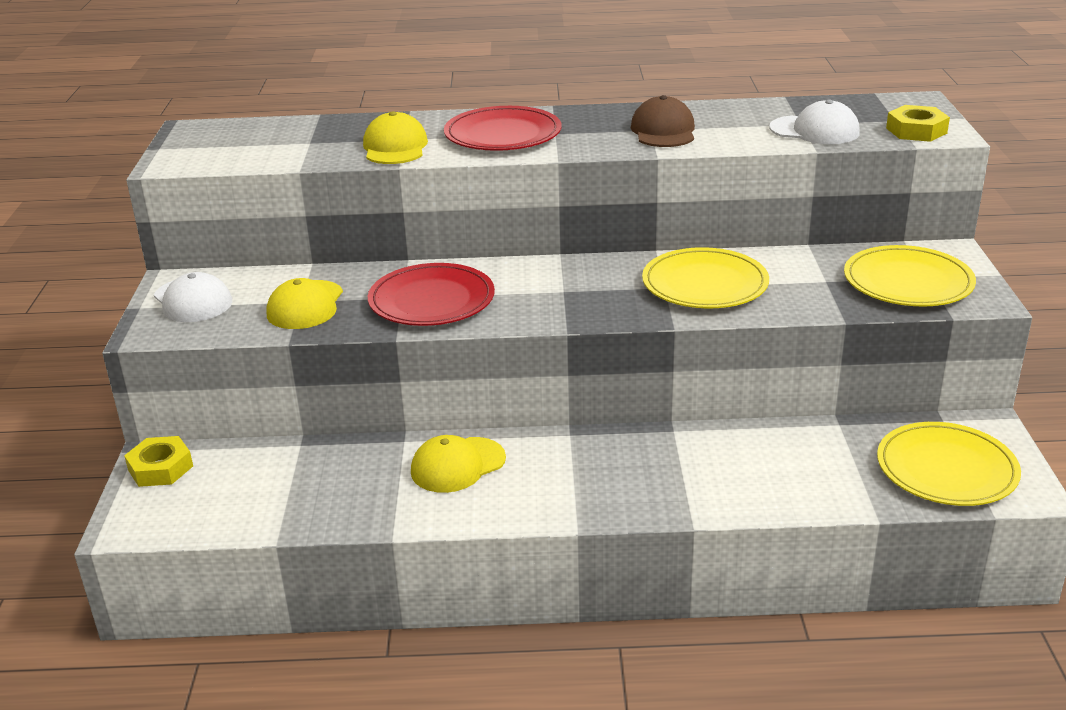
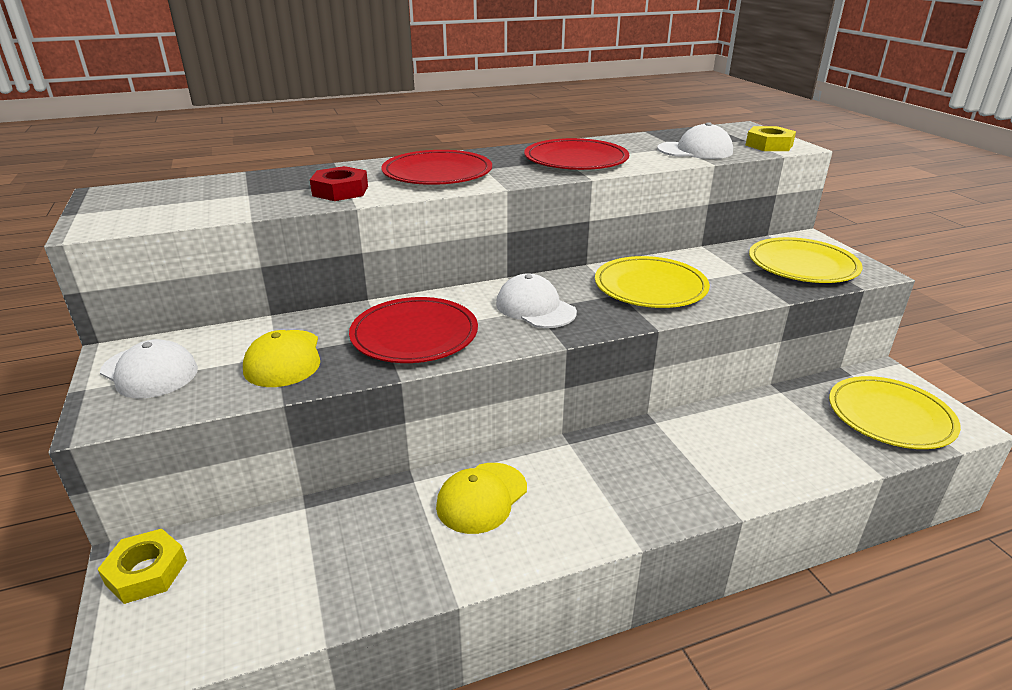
camera: 20 degrees left, 0 degrees up
(395, 147) = (340, 191): yellow cap -> red nut
(565, 290) = (535, 308): none -> white cap
(663, 131) = (576, 160): brown cap -> red plate

